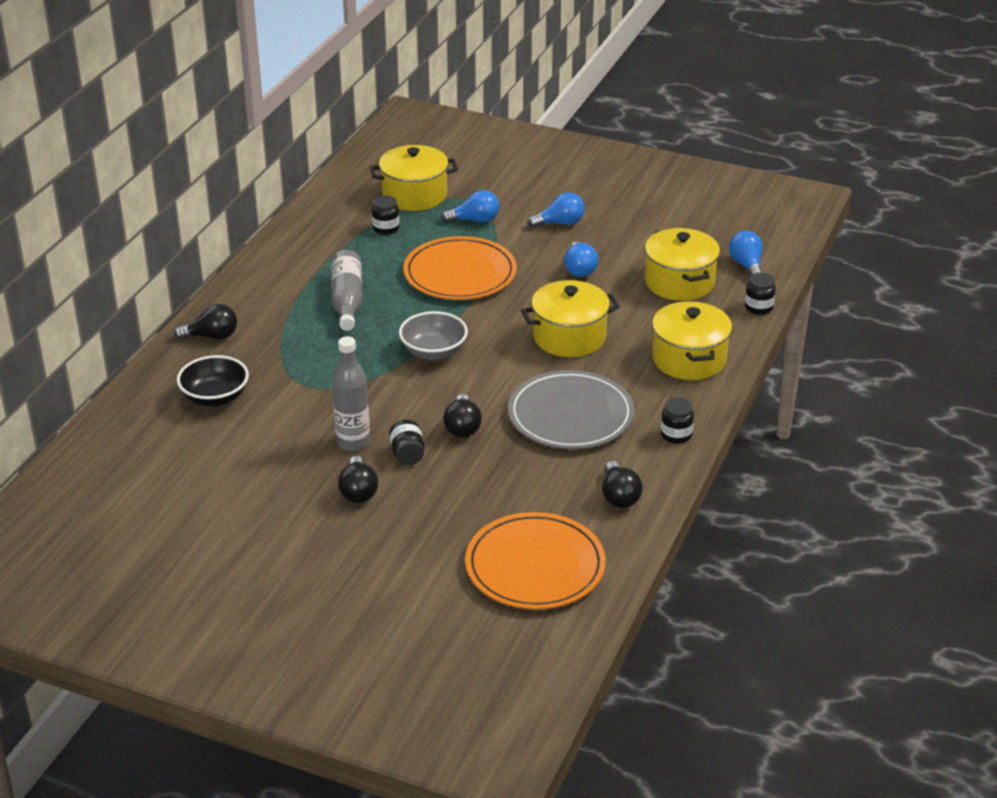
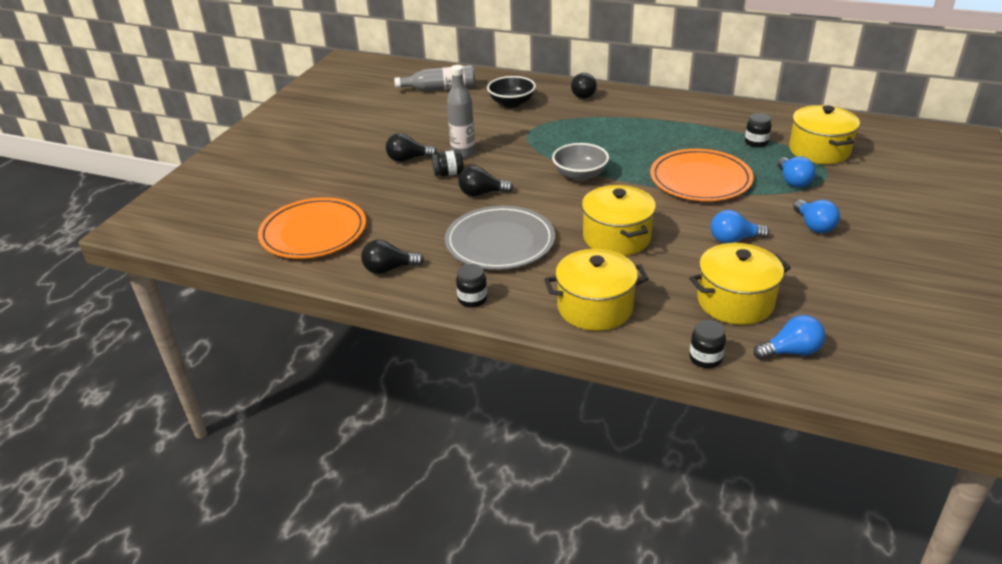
camera: 90 degrees right, 0 degrees up
(347, 300) = (642, 136): grey bottle -> grey bottle (440, 89)

